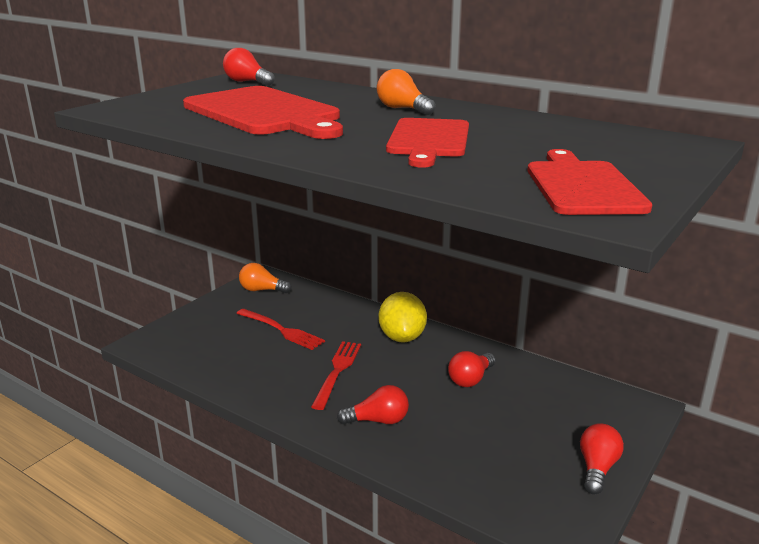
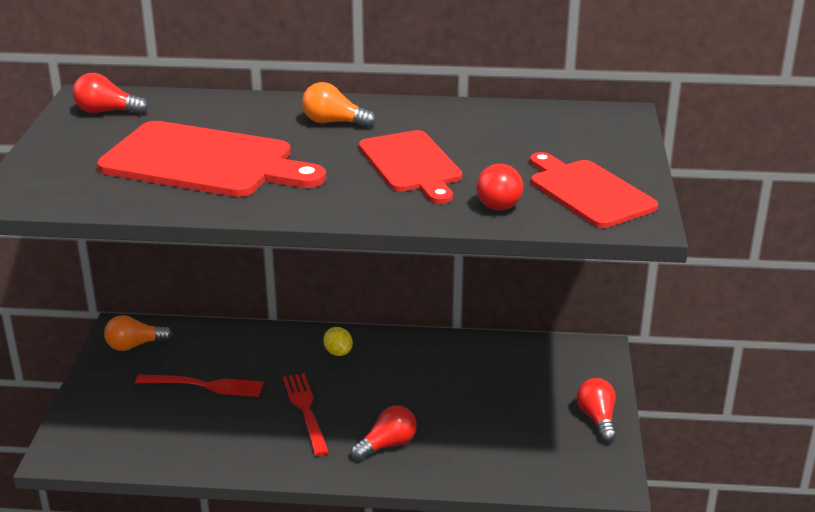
camera: 30 degrees left, 5 degrees up
(402, 337) = (338, 352): yellow lemon -> yellow lemon, size x0.52
(470, 379) = (438, 375): red light bulb -> red light bulb (500, 201)

